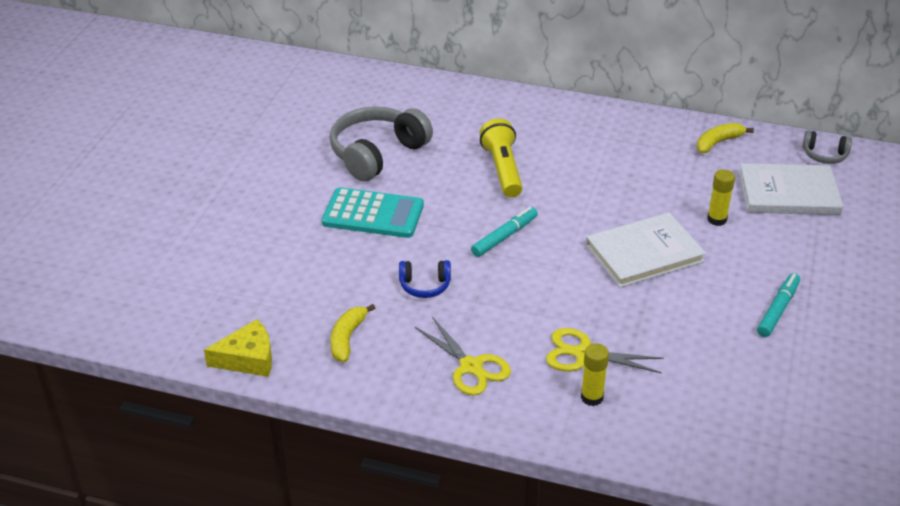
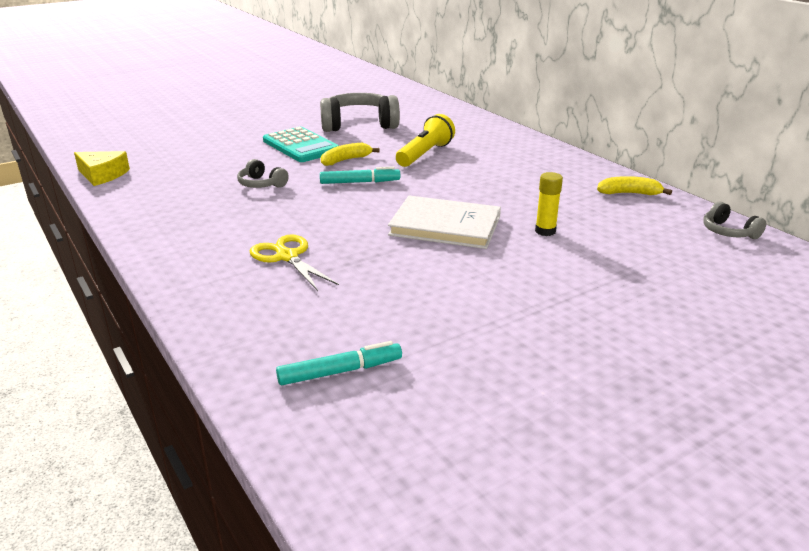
camera: 40 degrees right, 10 degrees down
(347, 338) = (167, 188): yellow banana -> yellow banana (345, 160)
(425, 285) = (261, 184): blue headphones -> grey headphones
(471, 367) = (203, 230): yellow scissors -> none
(592, 397) = (242, 281): yellow glue stick -> none
(778, 310) = (498, 302): turquoise marker -> turquoise marker (340, 371)
(788, 193) = (646, 240): white book -> none

